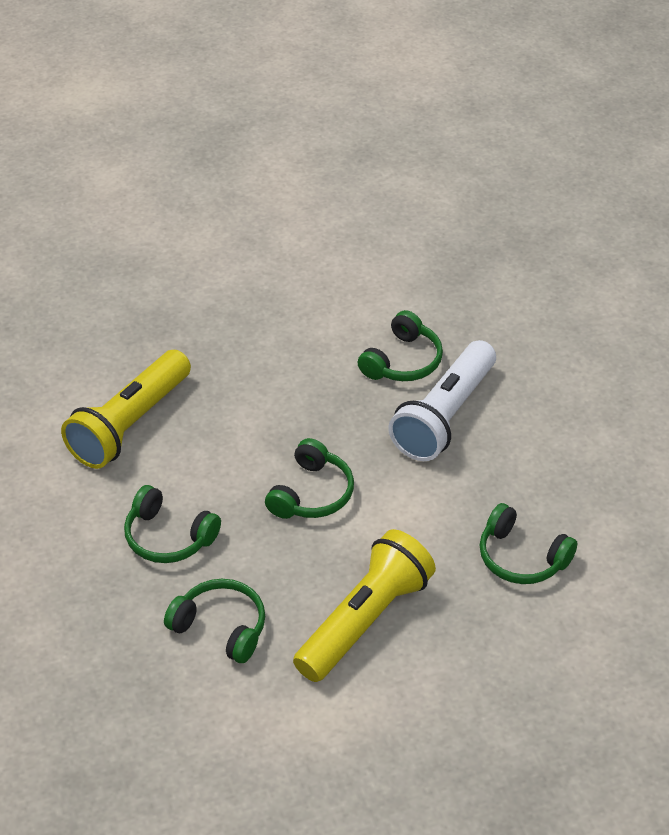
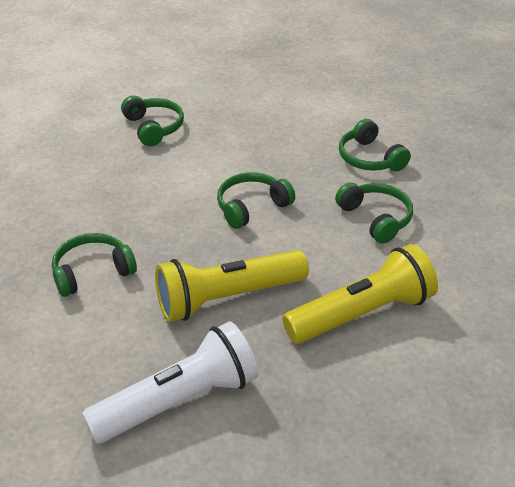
camera: 150 degrees left, 5 degrees down
(365, 620) = (277, 132): yellow flashlight -> yellow flashlight (227, 298)
(444, 416) = (108, 219): white flashlight -> white flashlight (179, 401)

